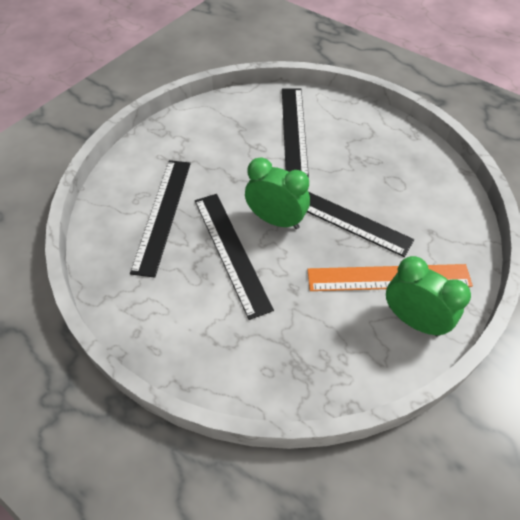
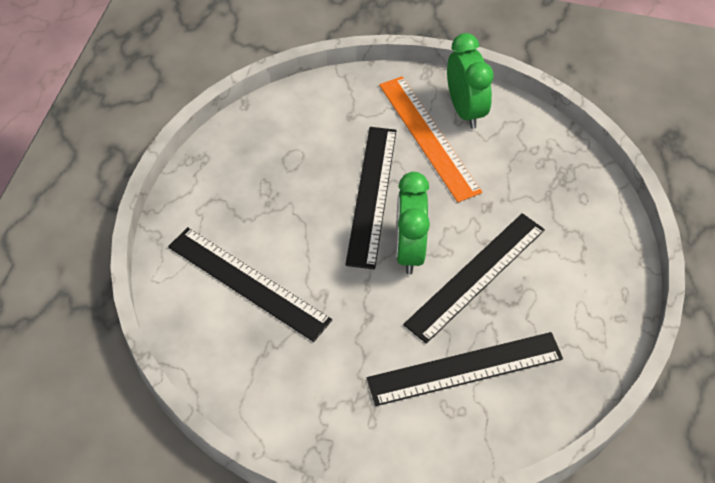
camera: 115 degrees left, 0 degrees up
(293, 130) = (248, 283): black ruler -> black ruler turned 60 degrees clockwise
(413, 320) = (465, 110): green clock -> green clock turned 150 degrees clockwise

